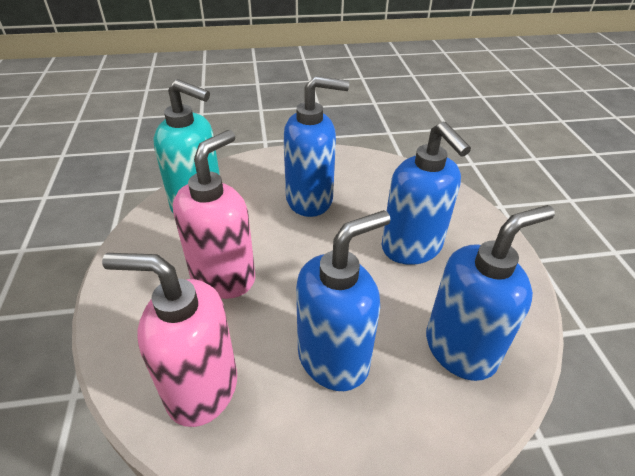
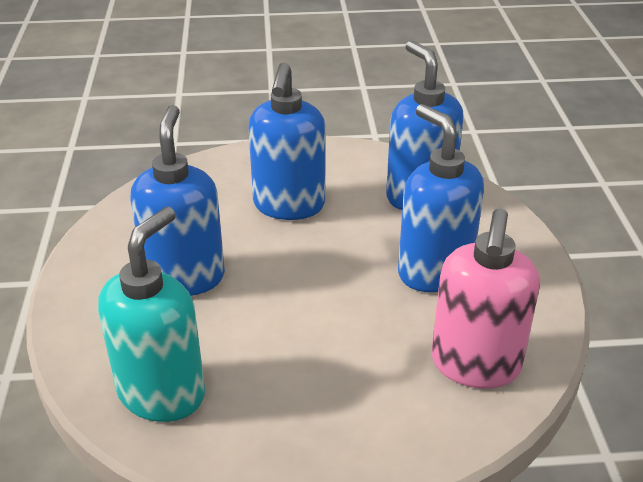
camera: 85 degrees left, 5 degrees down
(223, 277) = (319, 356): pink soap dispenser -> none
(412, 247) = (289, 205): blue soap dispenser -> blue soap dispenser turned 120 degrees clockwise

